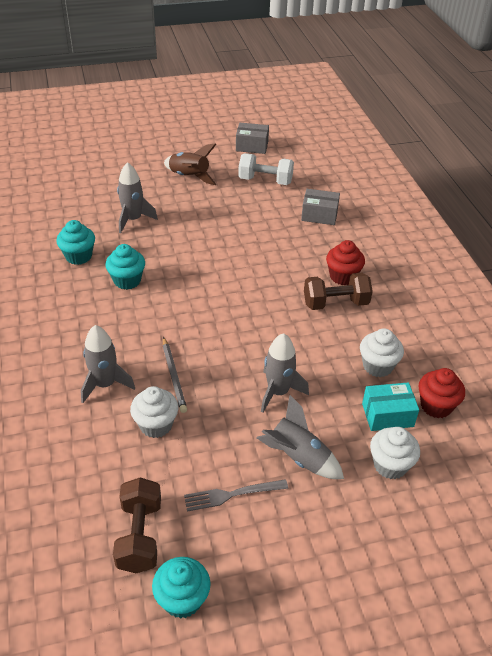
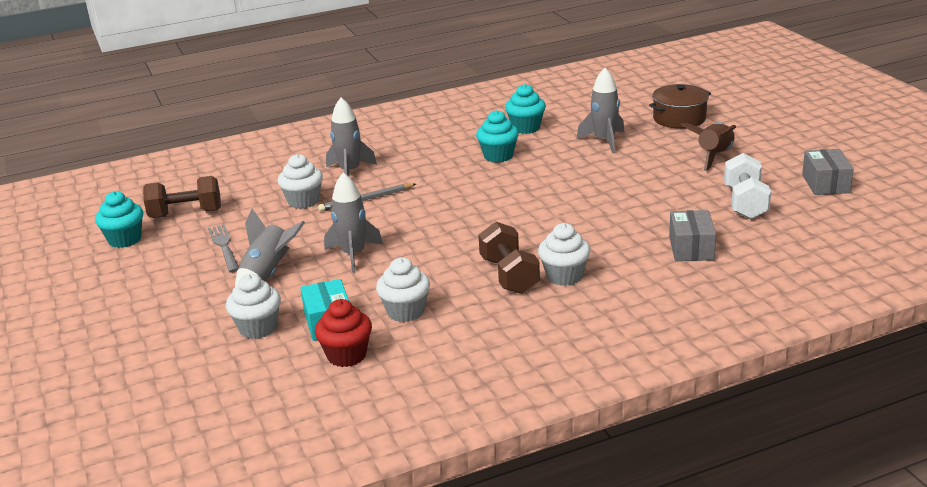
camera: 85 degrees right, 15 degrees down
(114, 177) = (679, 118): none -> brown pot
(343, 276) = (564, 276): red cupcake -> white cupcake

